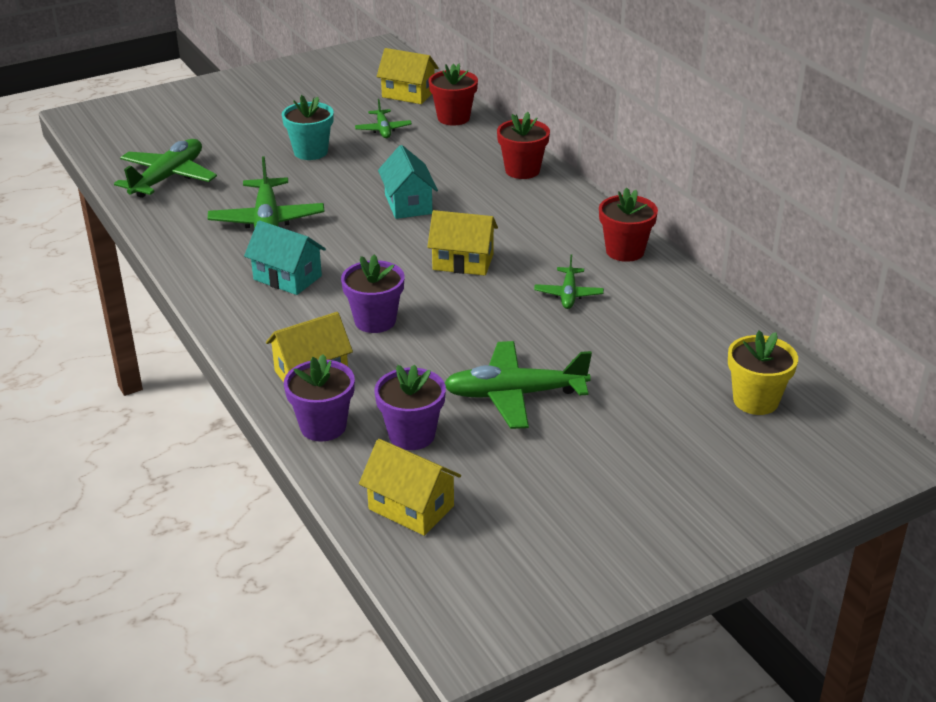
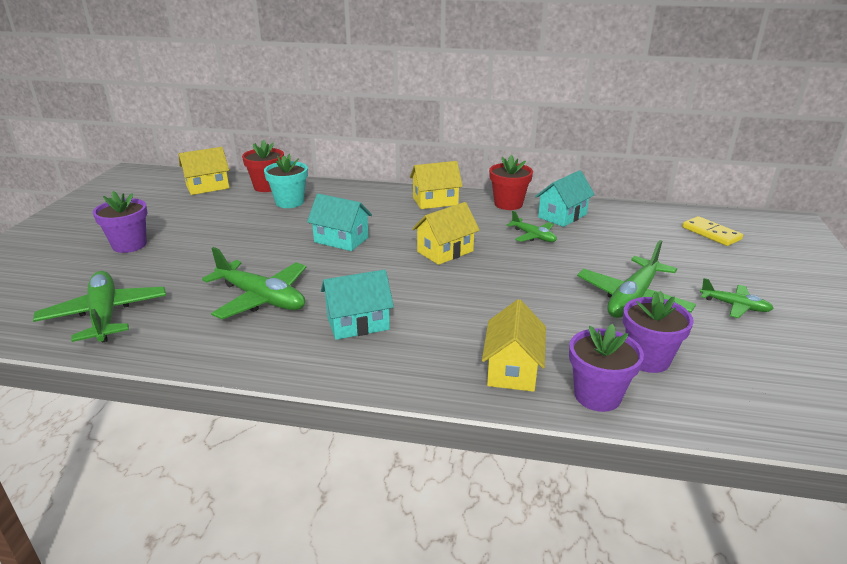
camera: 50 degrees left, 5 degrees down
(310, 152) = (203, 244): turquoise flower pot -> turquoise flower pot (289, 202)
(375, 321) = (473, 312): purple flower pot -> purple flower pot (129, 245)
(383, 129) = (231, 210): green plane -> green plane (735, 306)
(411, 507) = (750, 400): yellow house -> yellow house (435, 201)
(522, 170) = (369, 193): red flower pot -> none
(647, 293) = (562, 216): none -> turquoise house
(755, 400) = (711, 233): yellow flower pot -> yellow domino

